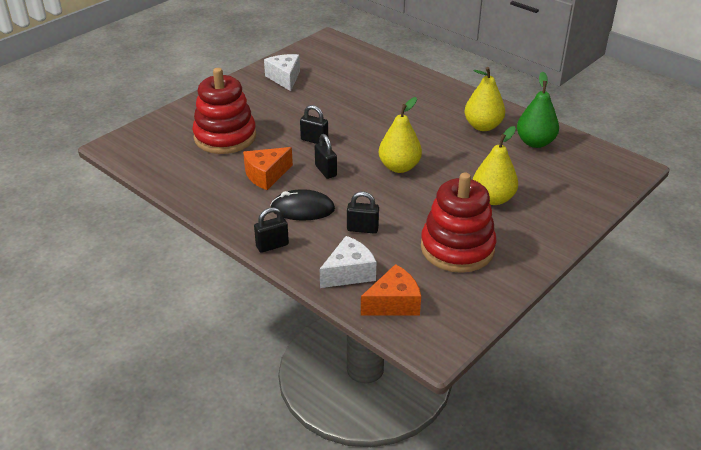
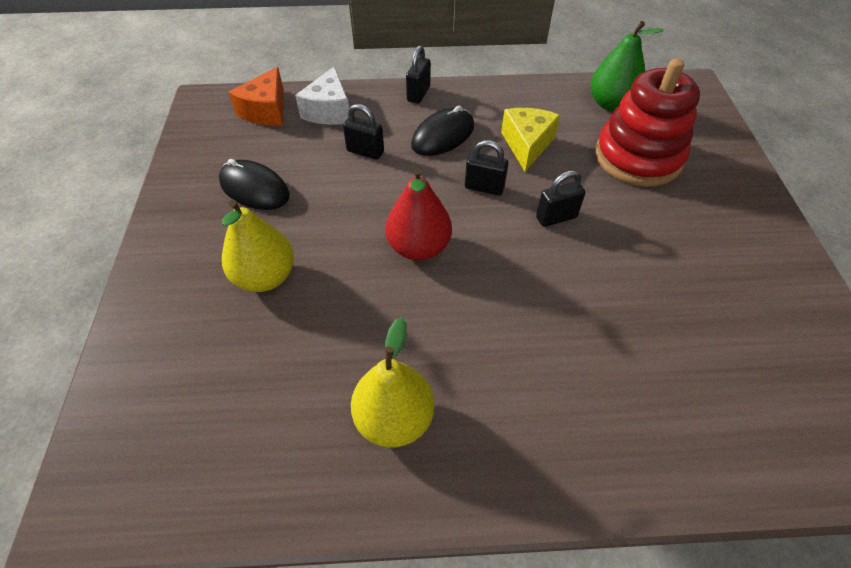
camera: 135 degrees right, 15 degrees up
(266, 175) = (527, 145): orange cheese -> yellow cheese
(285, 78) = (763, 294): white cheese -> none
(362, 229) = (365, 152): black padlock -> black padlock turned 60 degrees clockwise
(399, 167) = (418, 247): yellow pear -> red pear
(457, 248) = (254, 188): red stacking toy -> black mouse
(535, 142) = (282, 443): green pear -> green pear (611, 104)

